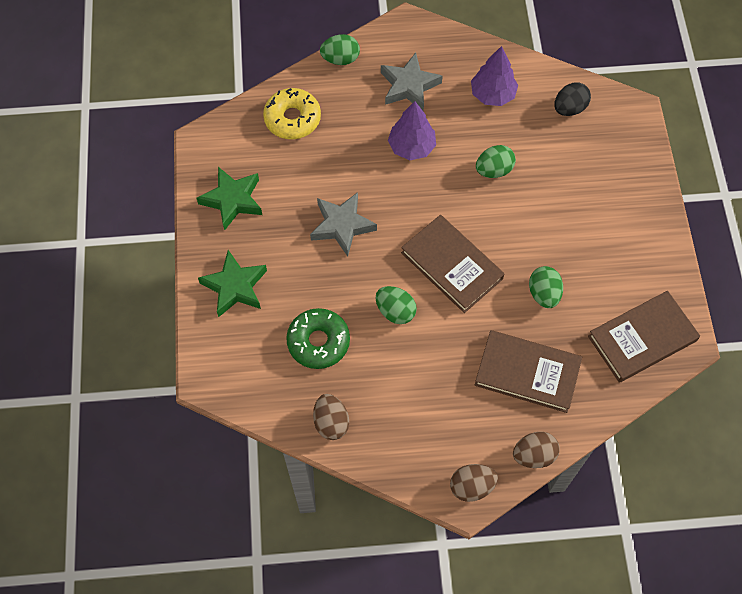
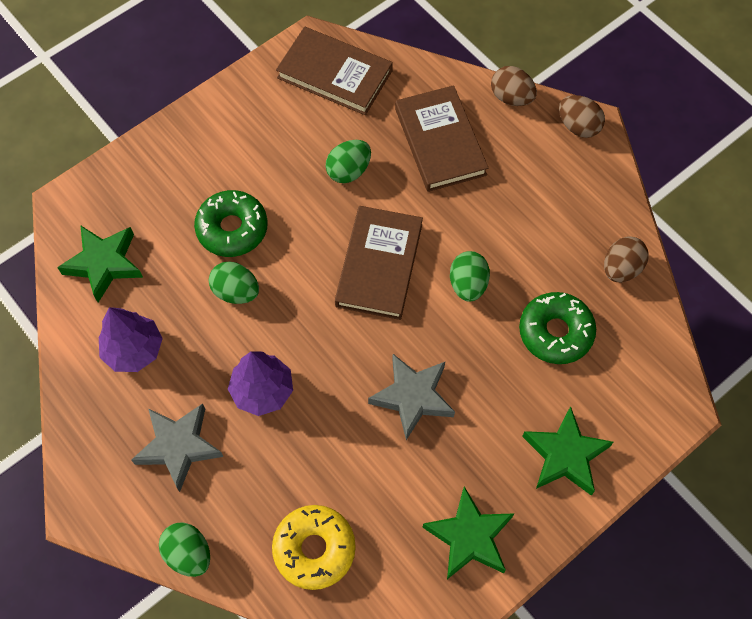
camera: 125 degrees left, 0 degrees up
(545, 194) = (232, 229): none -> green donut
(569, 108) = (104, 264): black egg -> green star

